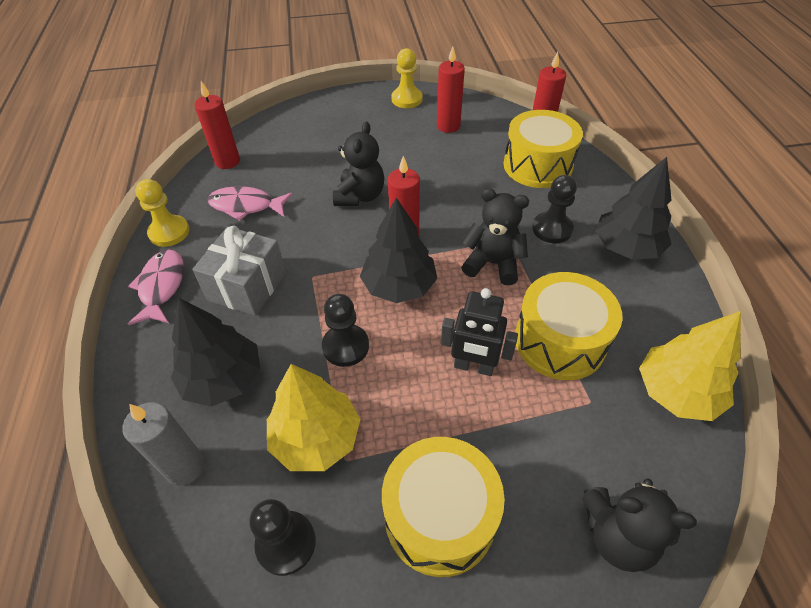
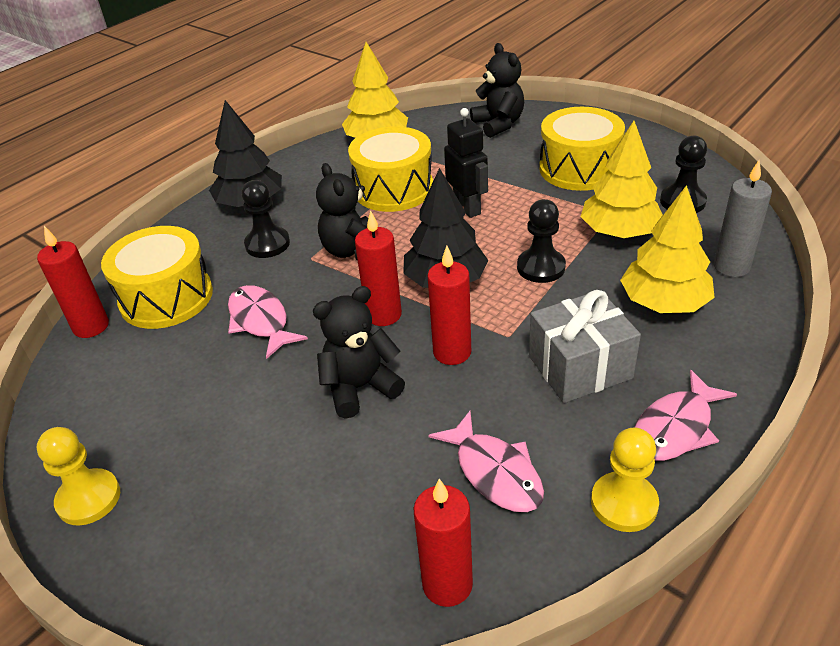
camera: 130 degrees left, 10 degrees down
(223, 379) = (663, 303): black tree -> yellow tree
(448, 126) = (136, 408): red candle -> red candle (452, 352)
(465, 189) = (260, 321): none -> pink fish

